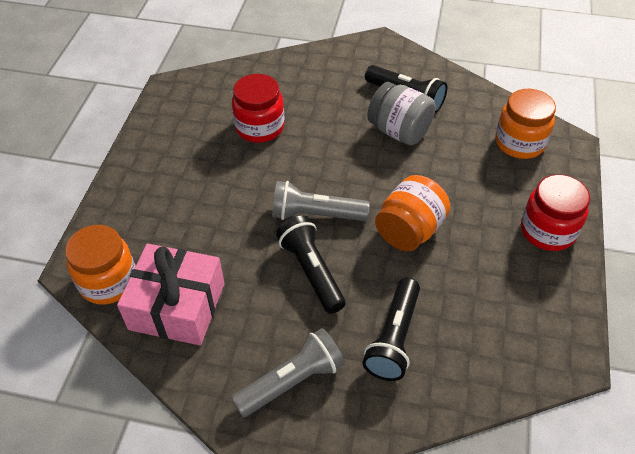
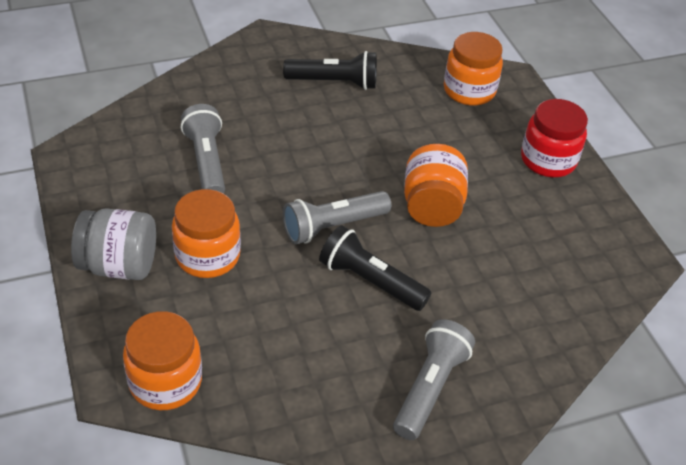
camera: 35 degrees left, 5 degrees down
(177, 306) = (262, 372): pink gift -> none
(206, 200) = (207, 256): none -> orange jar
(259, 127) = (206, 162): red jar -> grey flashlight
(394, 338) = (490, 307): black flashlight -> none
(399, 131) = (352, 117): grey jar -> grey jar (119, 265)

